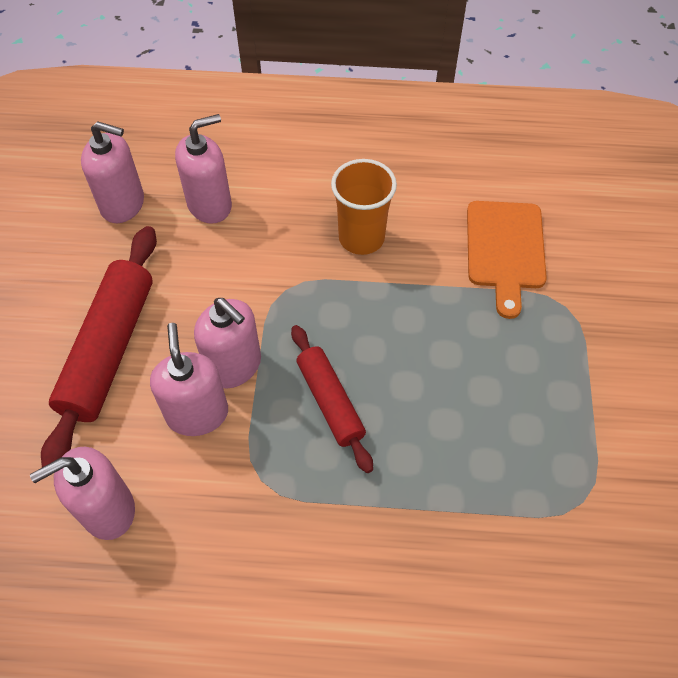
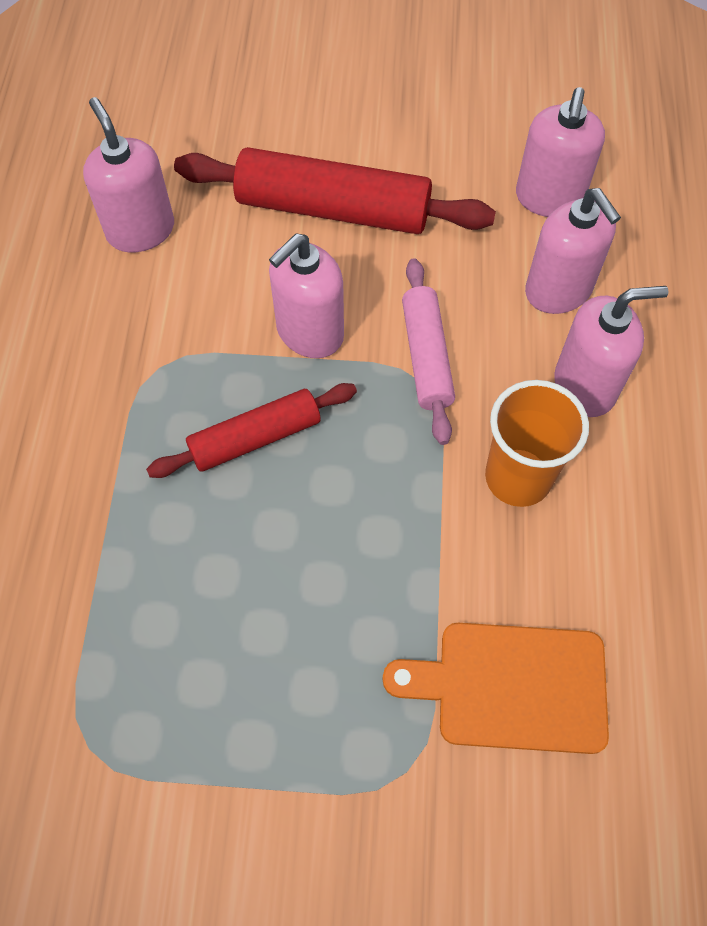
camera: 90 degrees right, 5 degrees up
(197, 414) = (247, 300): pink soap dispenser -> pink soap dispenser (585, 386)
(262, 287) = (426, 357): none -> pink rolling pin

